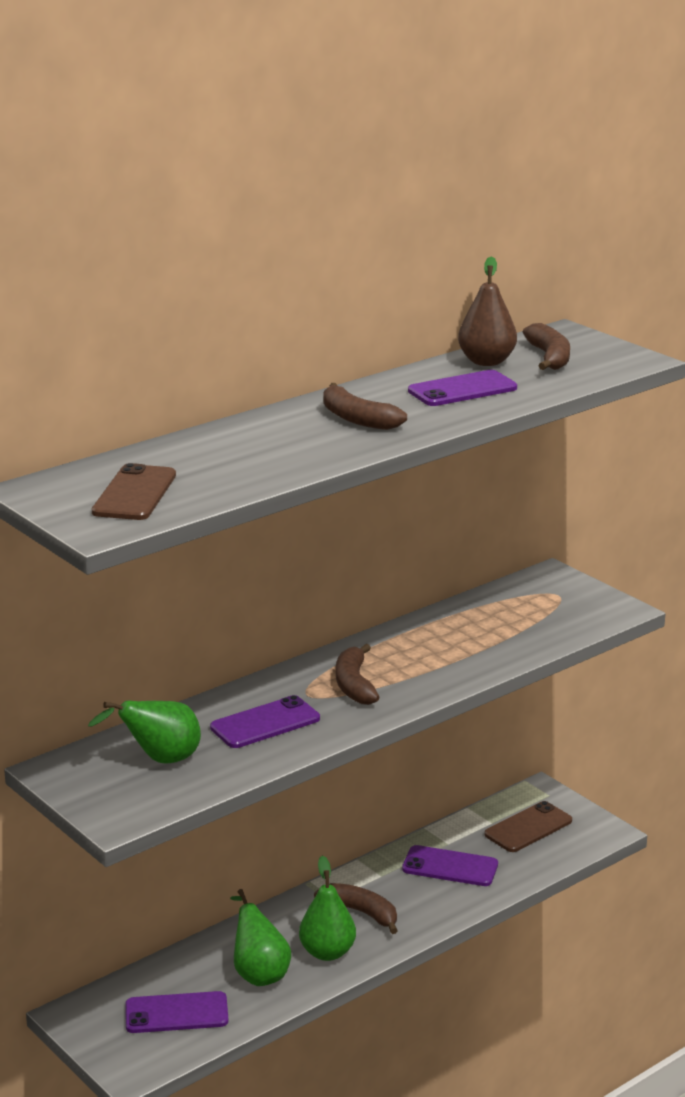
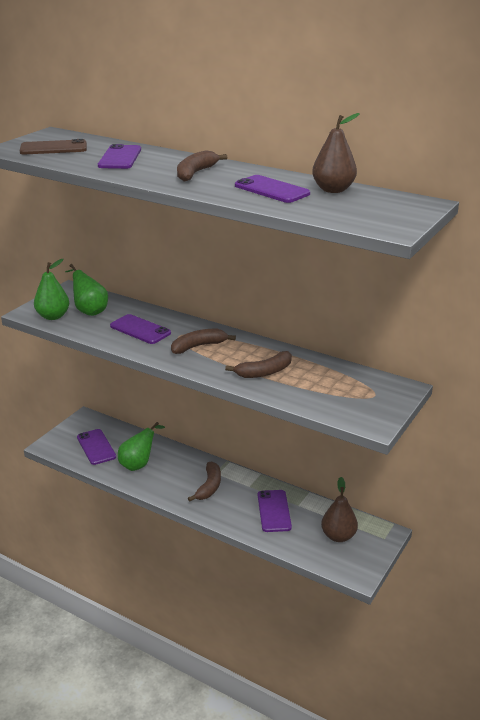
camera: 70 degrees right, 5 degrees up
(237, 454) = (120, 158): none -> purple phone
(327, 952) = (166, 483): green pear -> green pear (53, 316)
(528, 828) = (338, 536): brown phone -> brown pear
(549, 357) = (363, 204): brown banana -> brown banana (264, 372)

